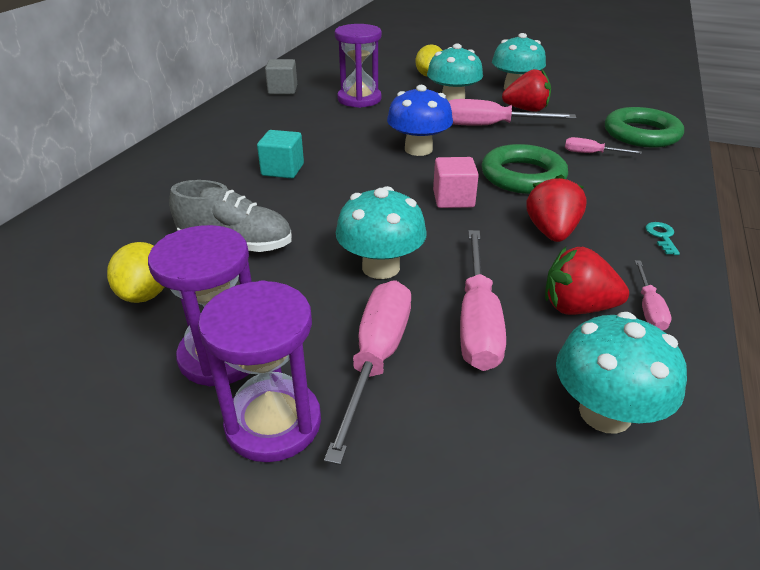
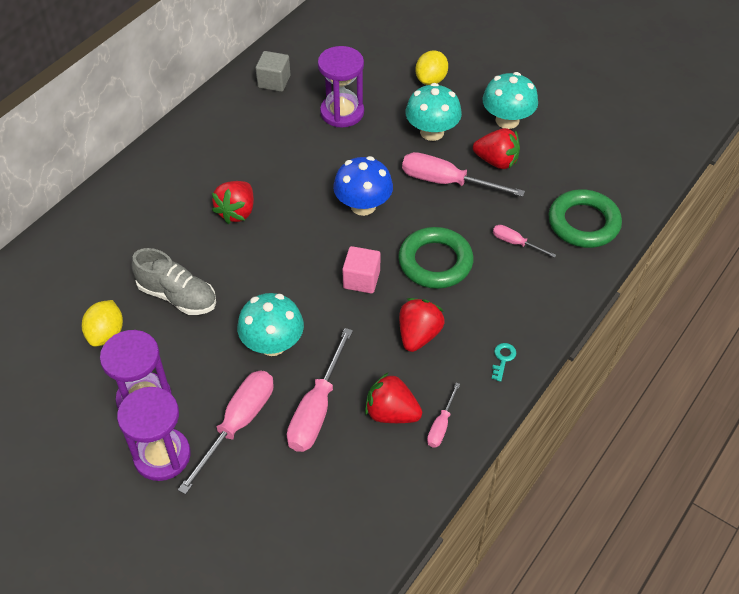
camera: 15 degrees right, 15 degrees up
(282, 170) = (237, 212): turquoise cube -> red strawberry
(605, 413) = (357, 496): turquoise mushroom -> none

